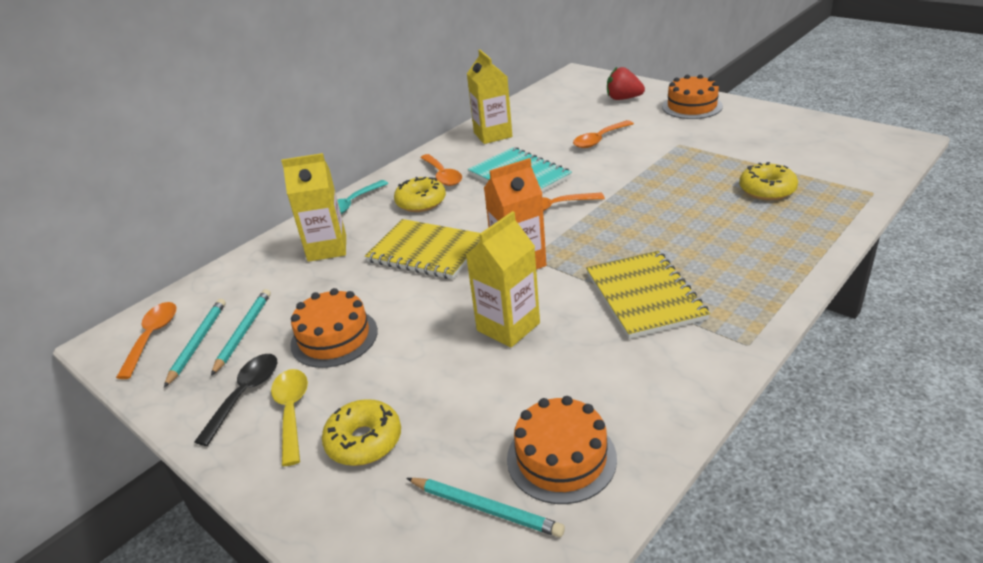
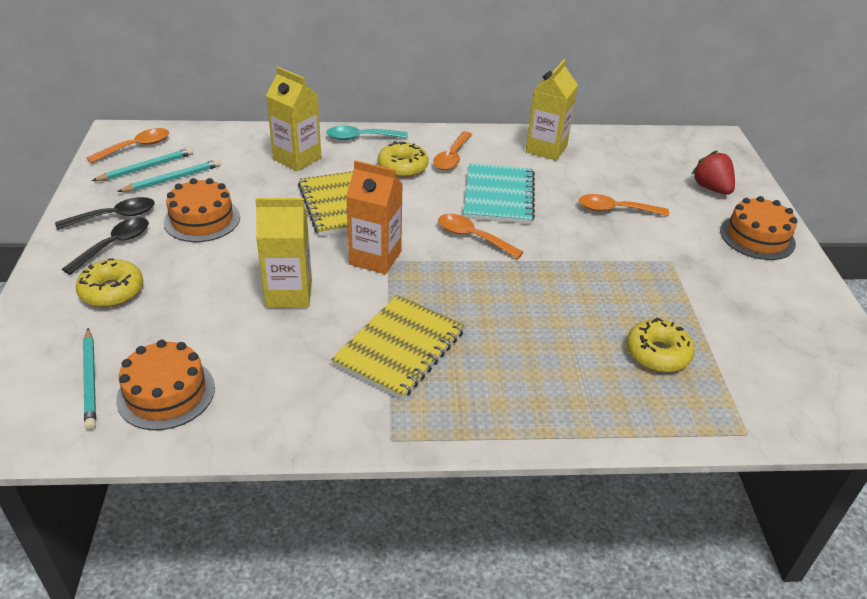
camera: 40 degrees right, 5 degrees up
(291, 412) = (114, 245): yellow spoon -> black spoon

